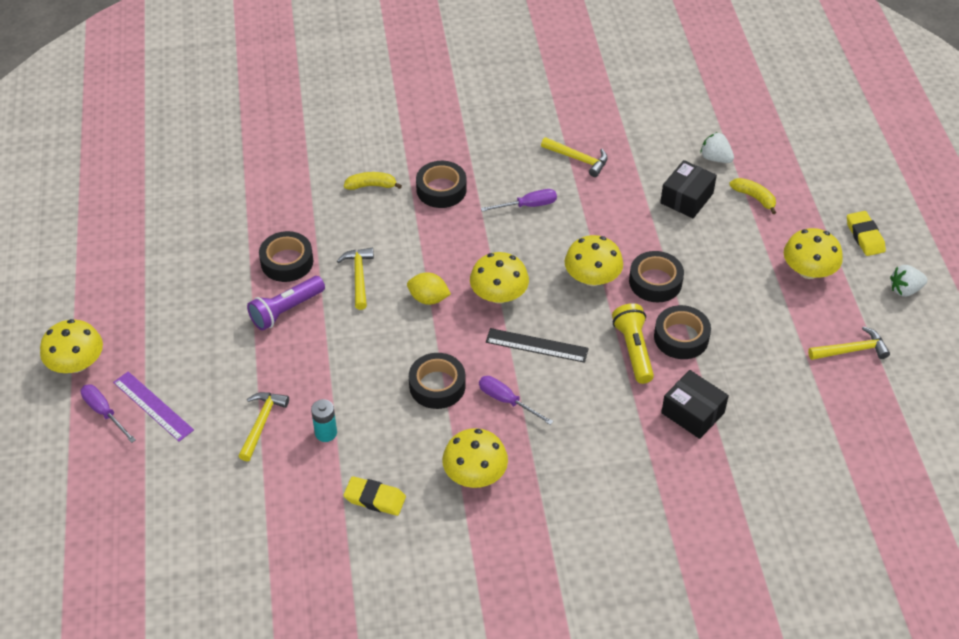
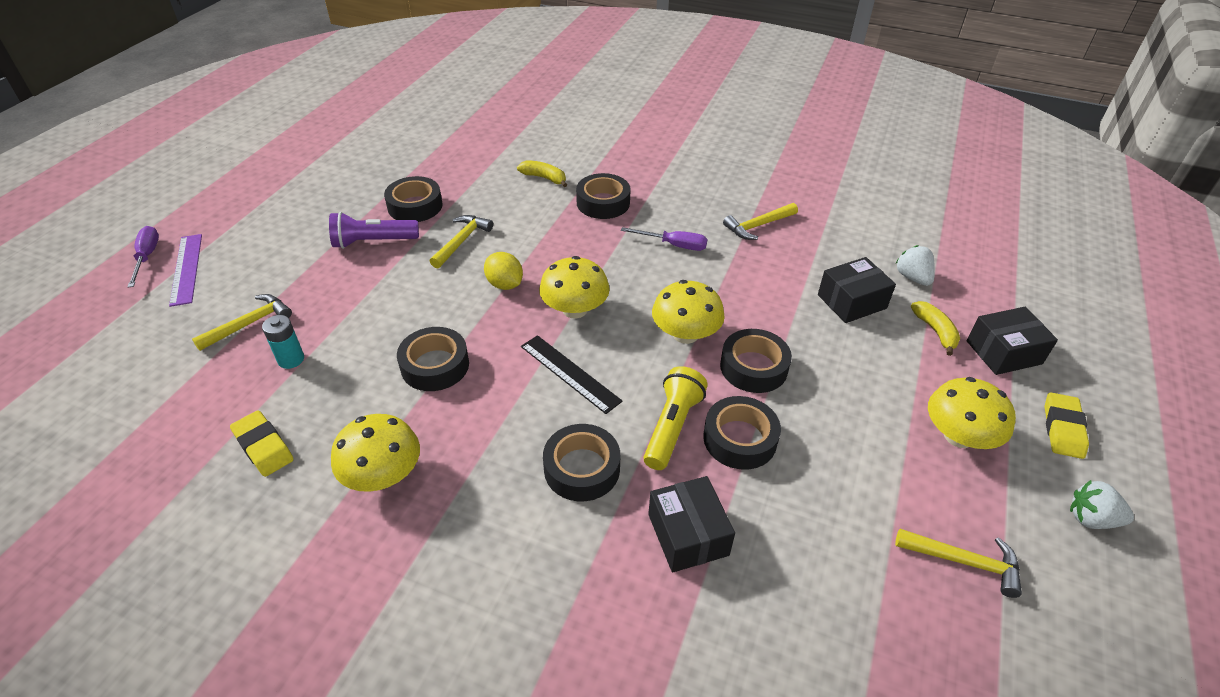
camera: 30 degrees right, 5 degrees down
(77, 363) = (175, 212): yellow mushroom -> none
(506, 401) = (488, 414): purple screwdriver -> none
(578, 159) = (758, 226): yellow hammer -> yellow hammer turned 90 degrees clockwise
(598, 405) = (582, 468): none -> black tape
(804, 195) = (1003, 352): none -> black box

